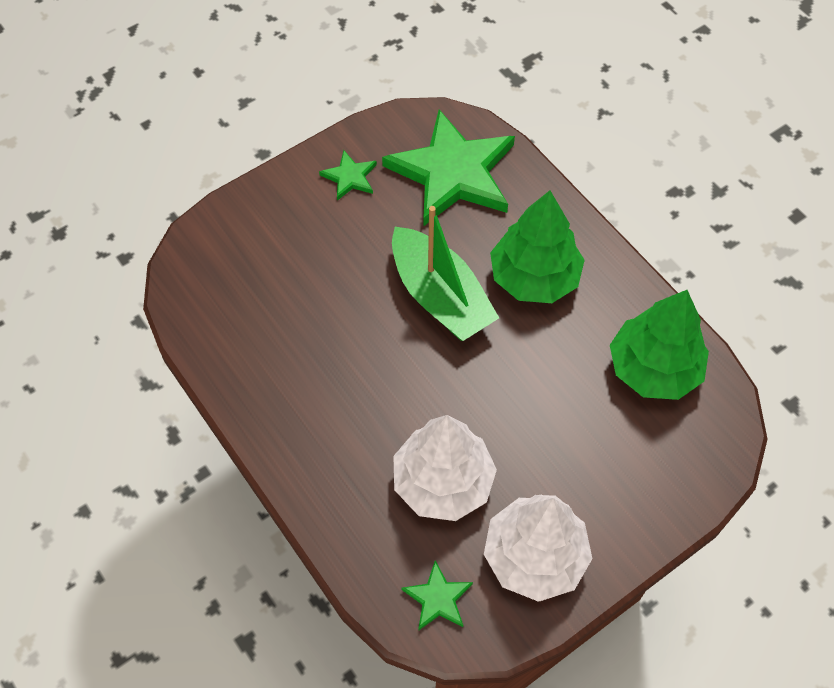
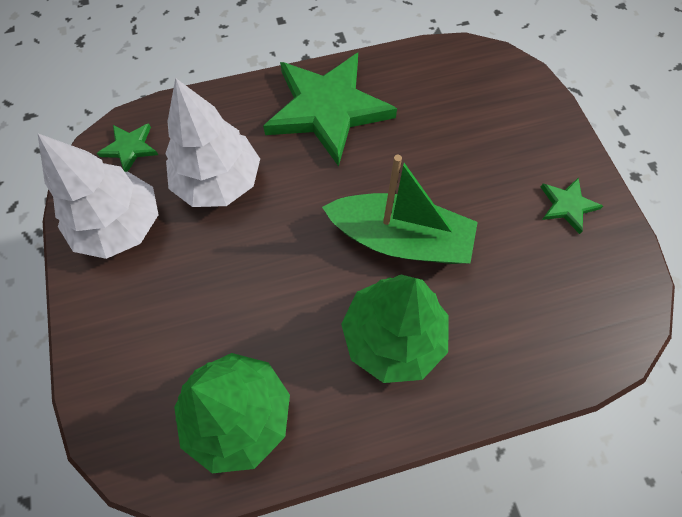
camera: 110 degrees right, 5 degrees up
(440, 297) = (400, 239): green boat -> green boat turned 150 degrees counterclockwise
(452, 173) = (553, 304): green star -> green star (327, 109)

